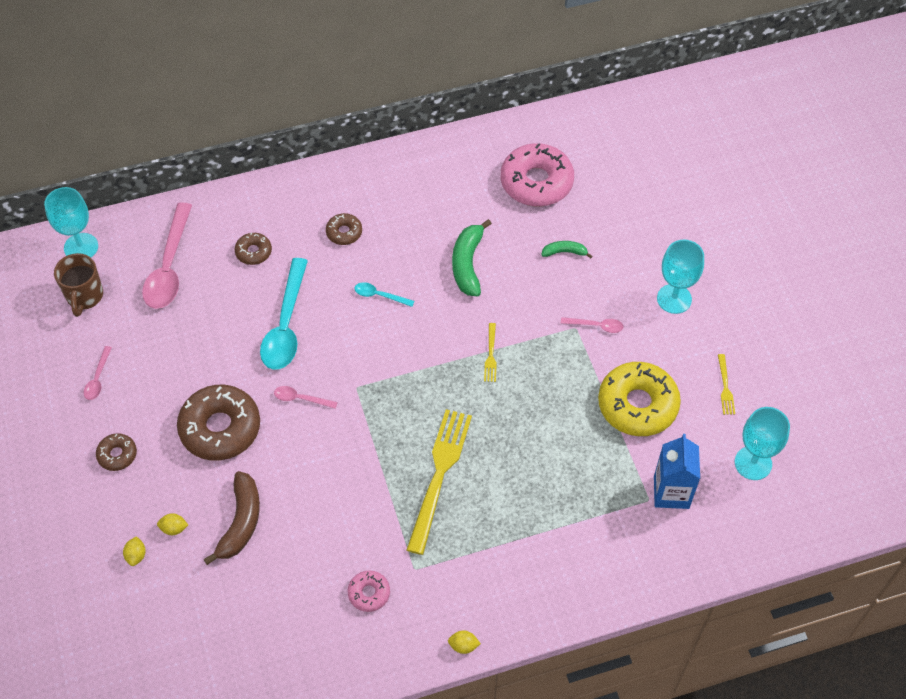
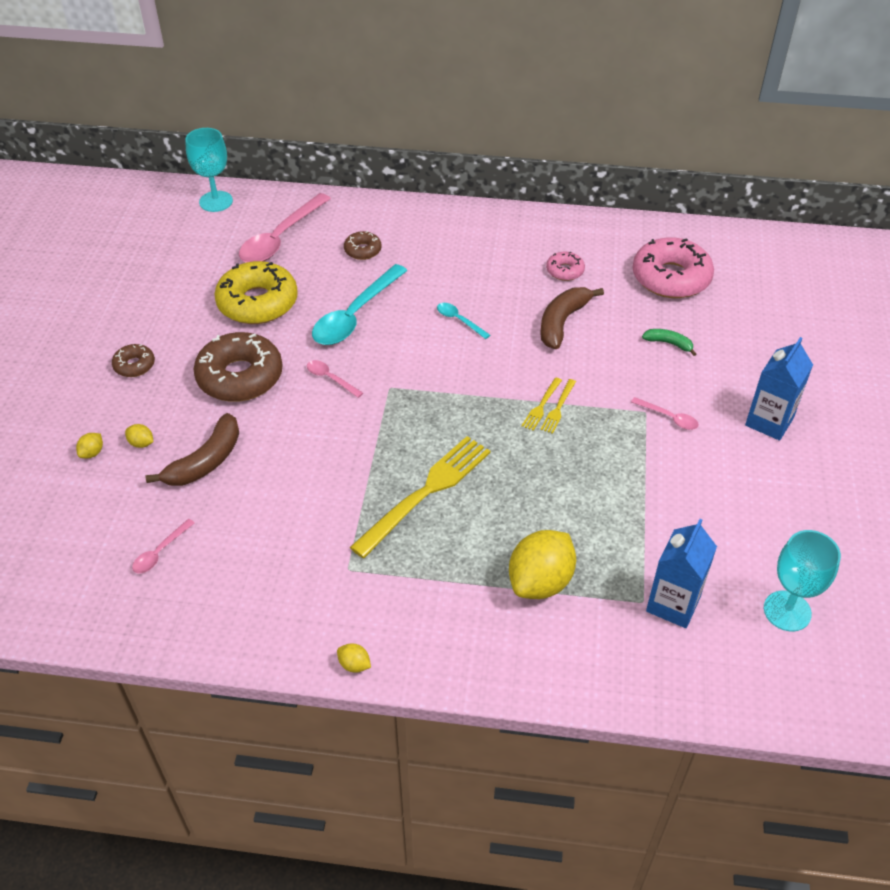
camera: 25 degrees right, 10 degrees down
(84, 296) = (193, 237): brown mug -> none
(98, 378) = (160, 301): pink spoon -> pink spoon (160, 552)
(344, 232) = (456, 261): brown donut -> none
(369, 593) = (287, 573): pink donut -> pink donut (565, 271)
(468, 264) = (562, 322): green banana -> brown banana
(566, 516) = (540, 582): none -> yellow lemon
(637, 405) = (677, 505): yellow donut -> yellow donut (258, 303)
(674, 299) = (769, 421): turquoise goblet -> blue carton
(725, 387) = (789, 524): yellow fork -> yellow fork (558, 408)

